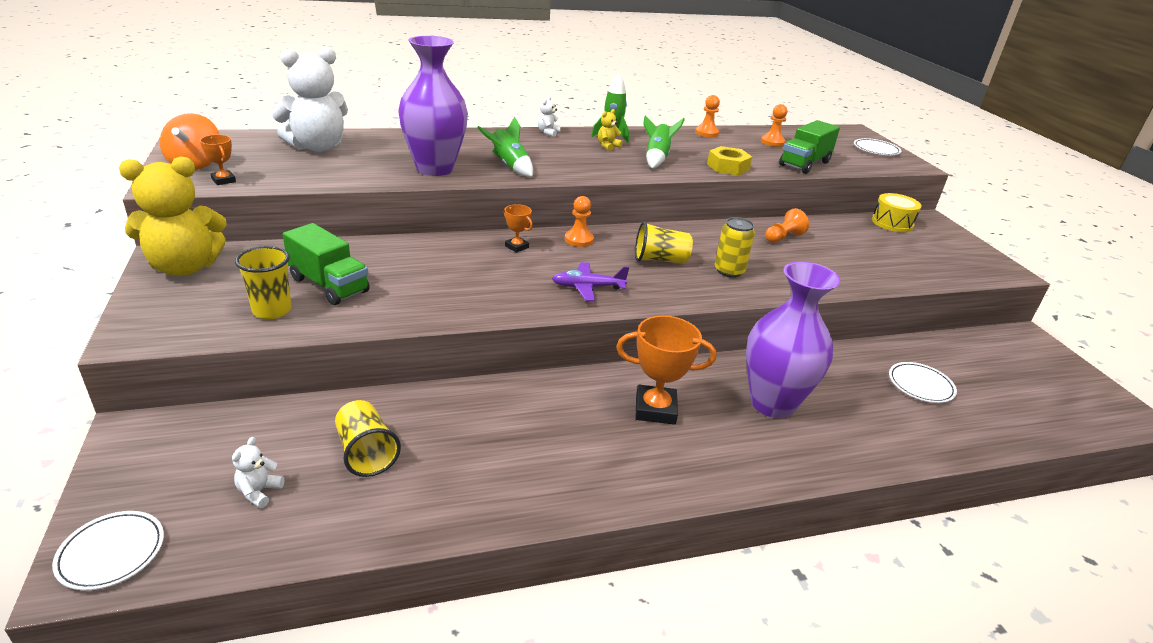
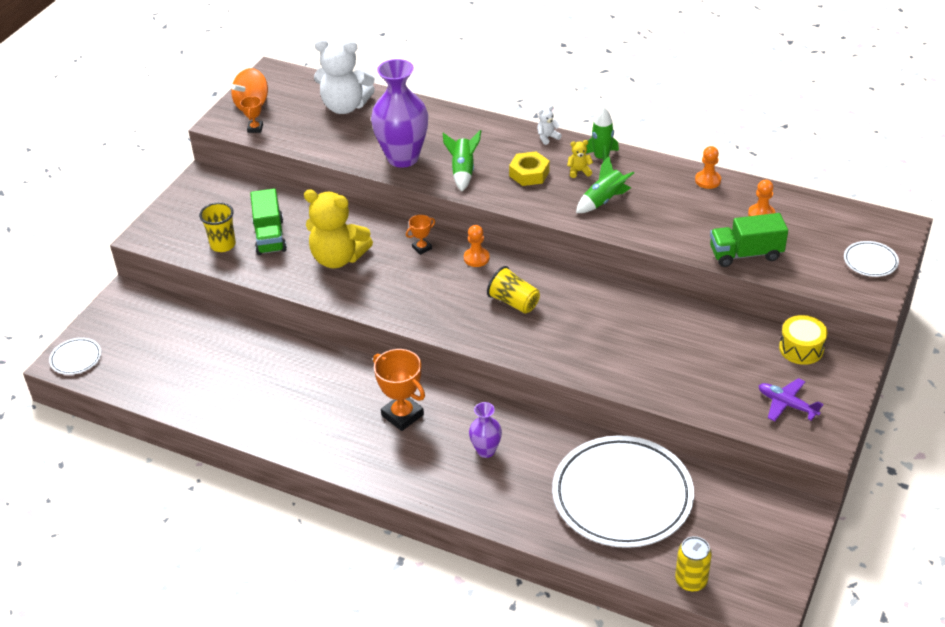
camera: 45 degrees right, 10 degrees up
(185, 267) = (205, 190): yellow teddy bear -> yellow teddy bear (338, 258)
(259, 492) = (152, 358): white teddy bear -> none
(366, 453) = (217, 361): yellow cup -> none
(516, 247) = (422, 248): orange trophy -> orange trophy turned 60 degrees clockwise
(588, 287) = (427, 305): purple plane -> purple plane (787, 404)
(728, 167) = (656, 233): yellow nut -> yellow nut (529, 173)
(729, 271) = (555, 334): yellow can -> yellow can (691, 581)
(772, 403) = (486, 451): purple vase -> purple vase, size x0.50
(783, 237) = (656, 321): orange pawn -> none
(920, 385) = (622, 496): white plate -> white plate, size x2.44

